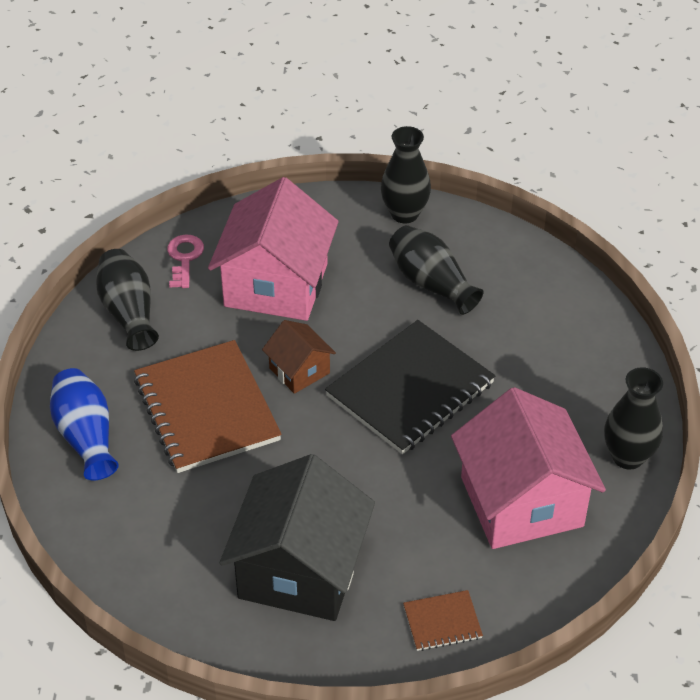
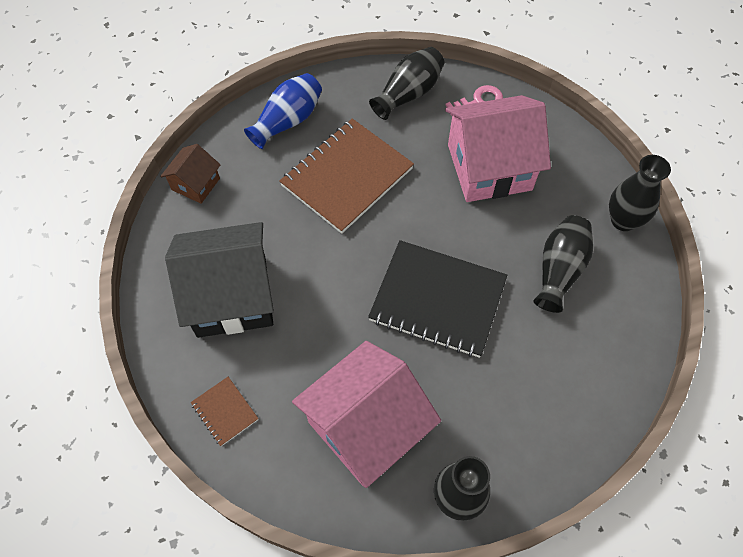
camera: 65 degrees right, 15 degrees up
(299, 370) = (414, 218): brown house -> brown house (195, 184)

